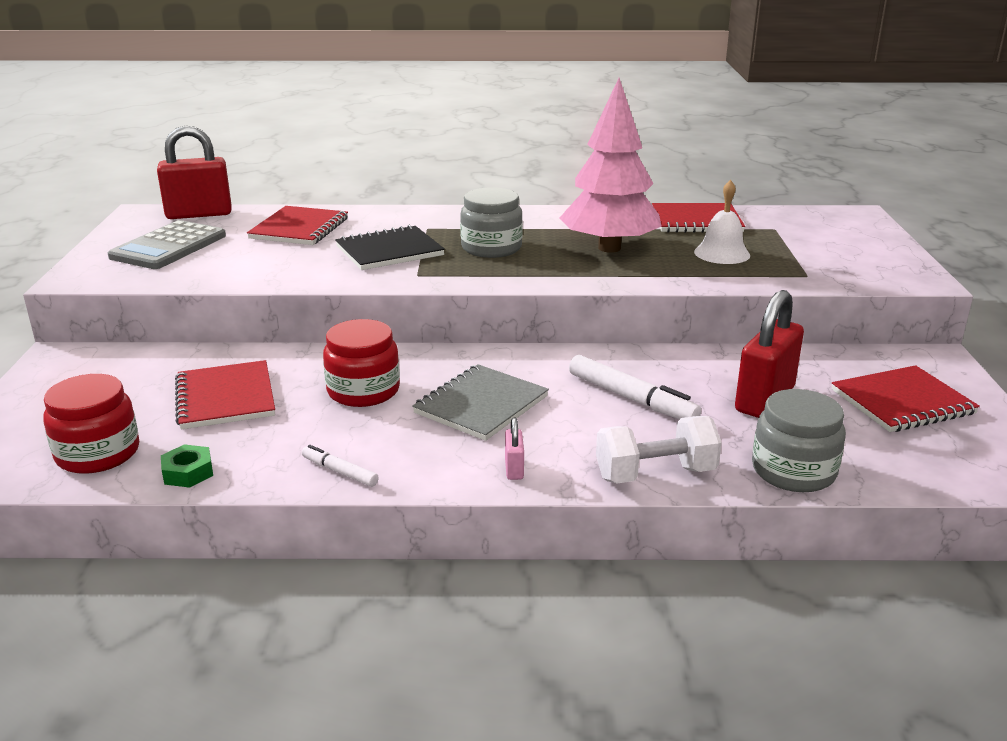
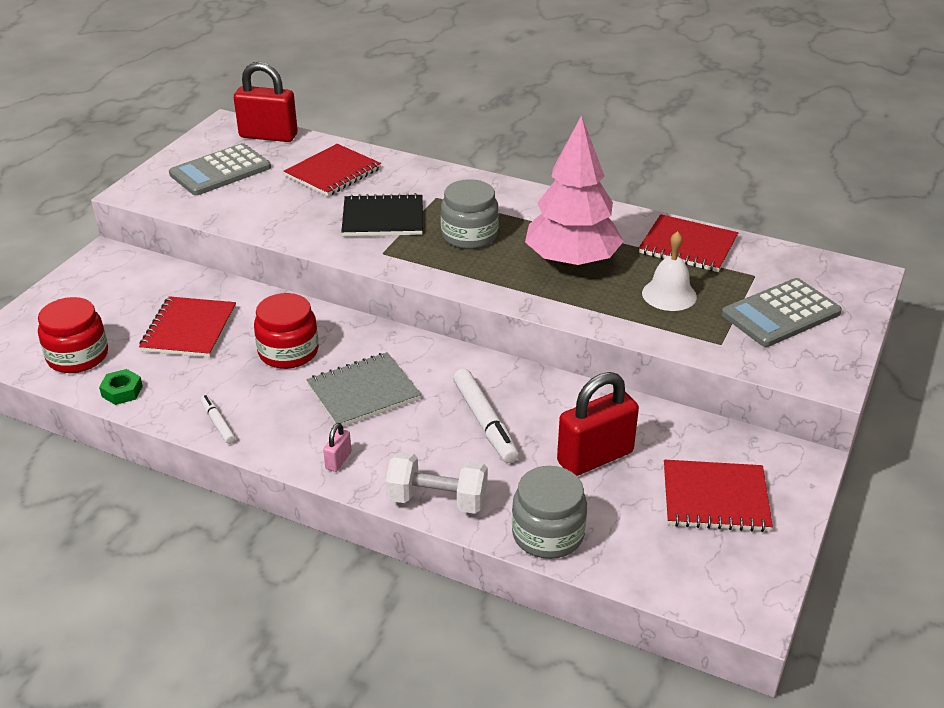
camera: 25 degrees right, 10 degrees up
(827, 248) = (781, 314): none -> grey calculator

